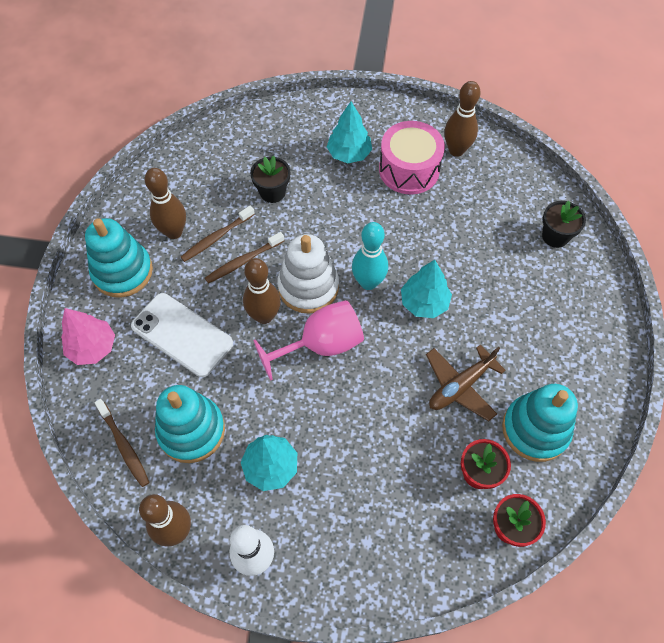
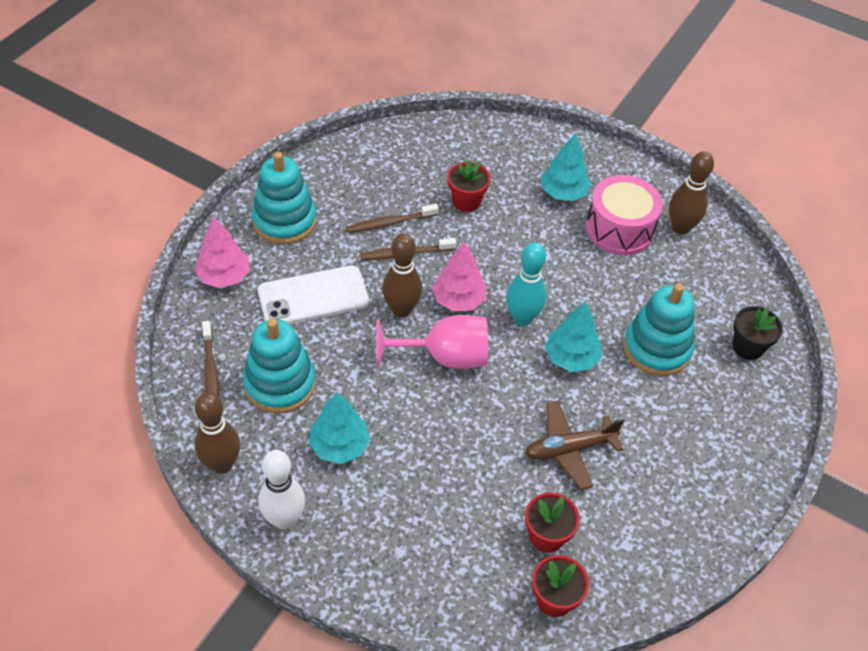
camera: 20 degrees right, 10 degrees down
(174, 232) = (351, 203): brown bowling pin -> none
(182, 334) = (313, 297): white phone -> white phone turned 75 degrees counterclockwise
(272, 192) = (466, 201): black flower pot -> red flower pot
(308, 287) = (458, 300): white stacking toy -> pink tree
(535, 429) = (629, 520): turquoise stacking toy -> turquoise stacking toy (657, 348)

